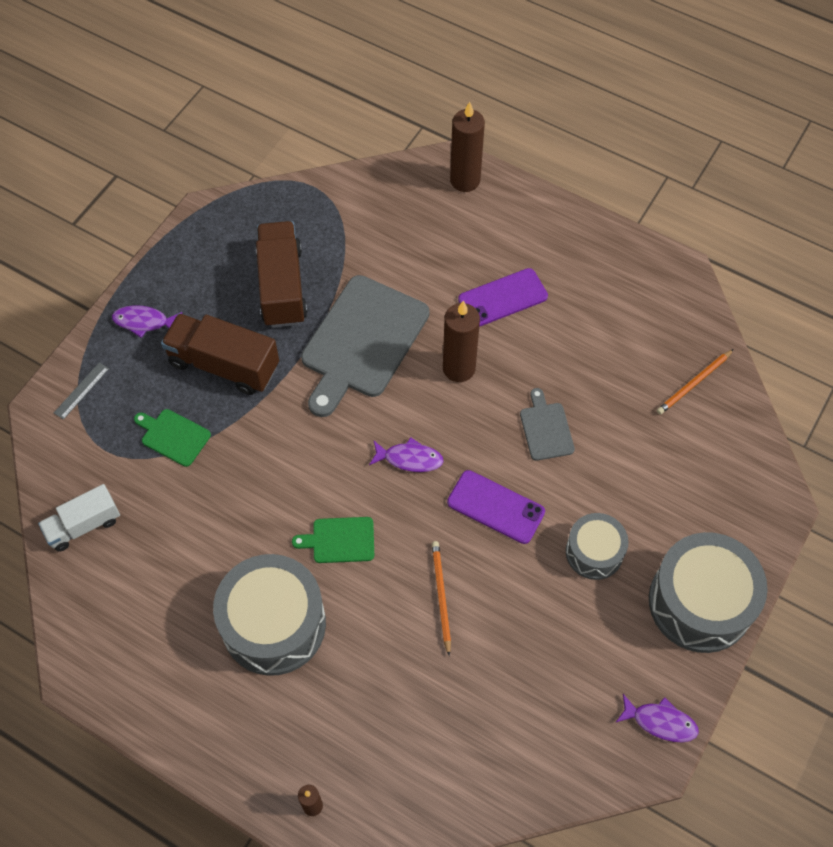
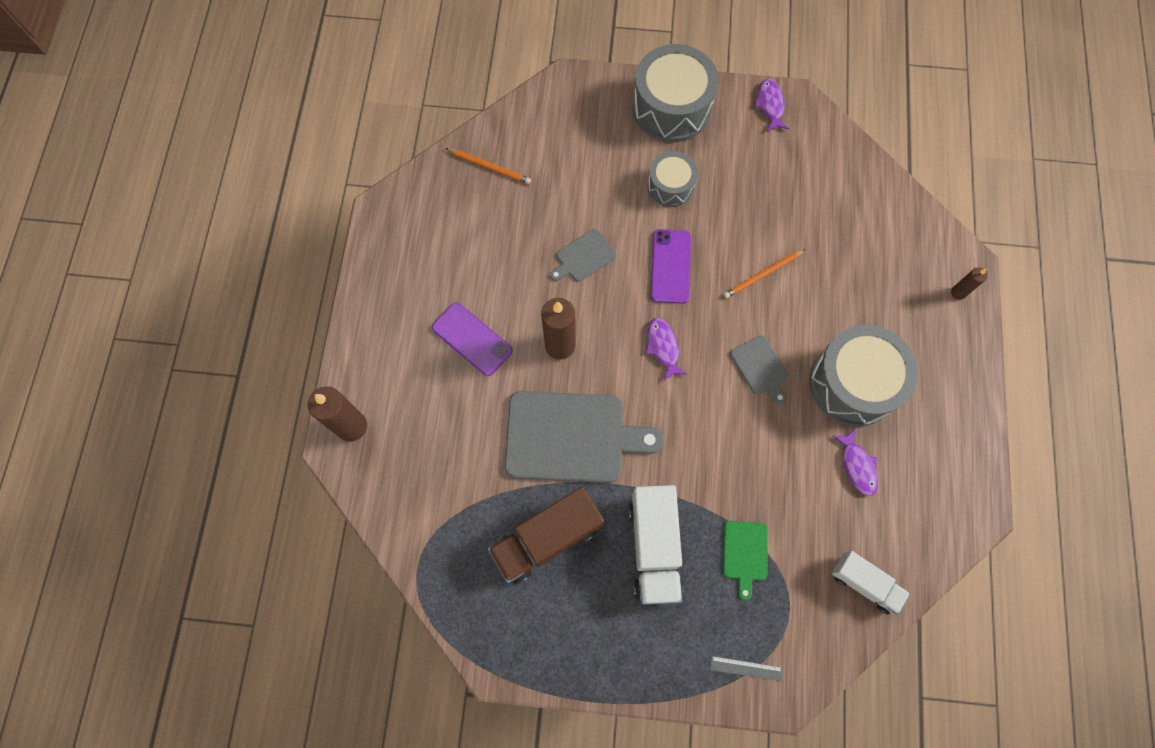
camera: 115 degrees left, 10 degrees up
(144, 322) = (647, 652): purple fish -> purple fish (857, 466)
(224, 365) = (654, 548): brown truck -> white truck
(340, 540) = (760, 367): green cutting board -> grey cutting board

